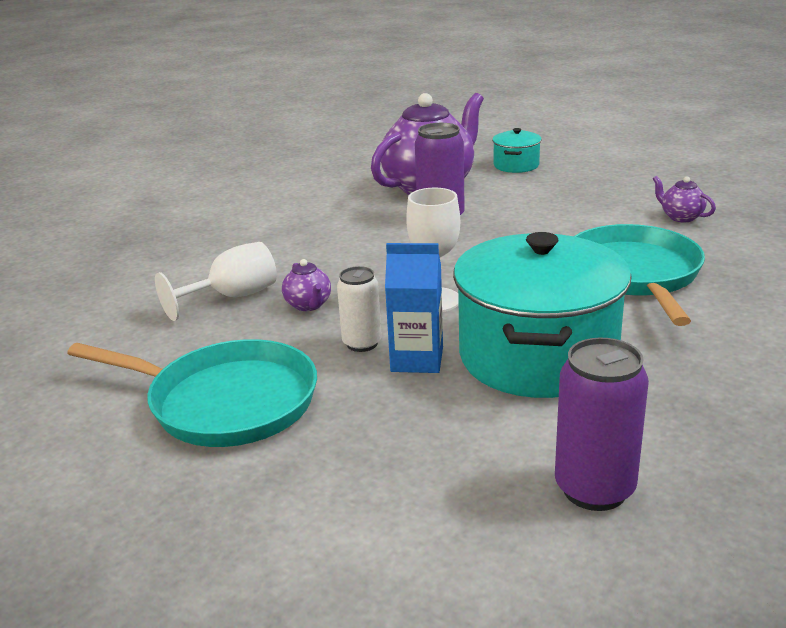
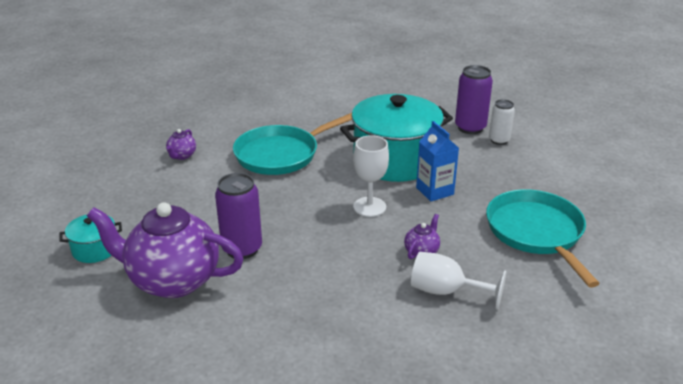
camera: 125 degrees left, 5 degrees up
(362, 343) = (439, 213): white can -> white can (499, 140)

